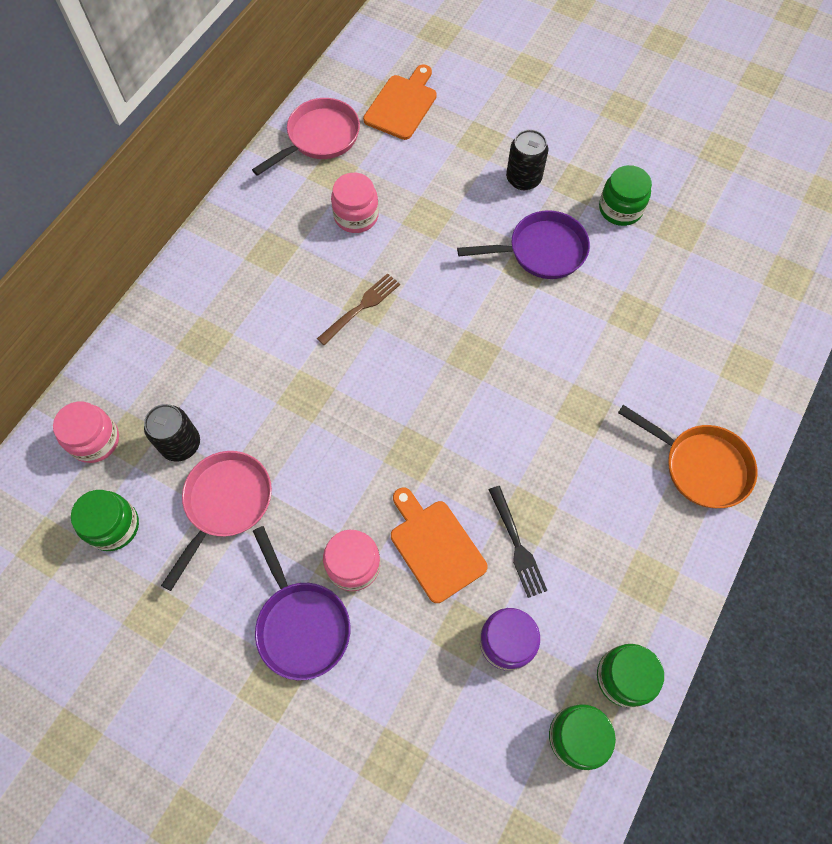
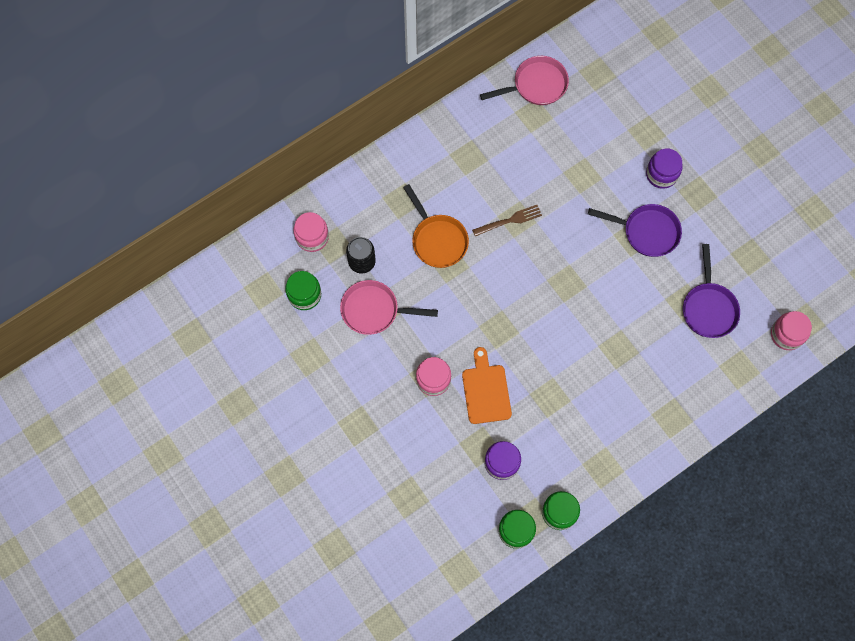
camera: 25 degrees right, 5 degrees up
(225, 503) = (374, 310): pink pan -> pink pan turned 135 degrees counterclockwise
(301, 624) = (389, 400): purple pan -> purple pan (708, 308)
(356, 216) = (535, 154): pink jar -> pink jar (787, 334)
(402, 104) = (605, 82): orange cutting board -> none
(517, 545) = (535, 411): black fork -> none
(523, 178) = (661, 174): black can -> purple jar
(620, 209) = (717, 224): green jar -> none
(700, 466) = (673, 416): orange pan -> orange pan (437, 240)

